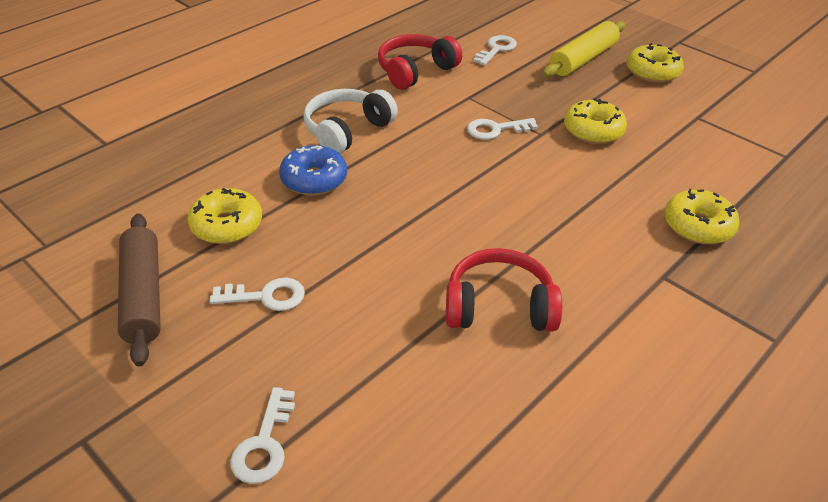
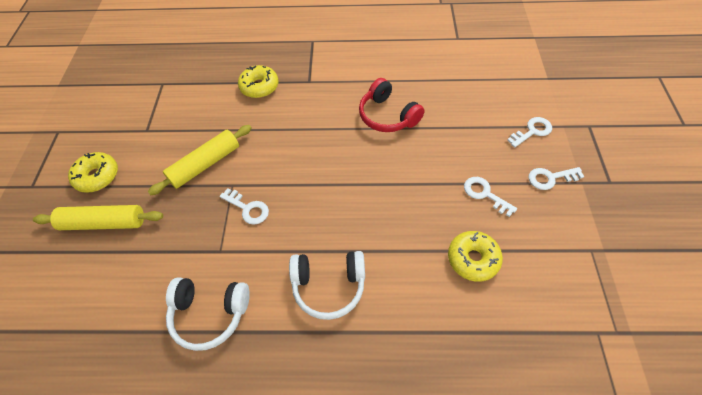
camera: 130 degrees left, 15 degrees up
(143, 295) = (549, 242): brown rolling pin -> none
(314, 179) = (392, 256): blue donut -> none
(415, 71) = (210, 314): red headphones -> white headphones
(496, 49) = (127, 286): white key -> white key (550, 178)
(593, 130) = (205, 164): yellow donut -> yellow rolling pin

